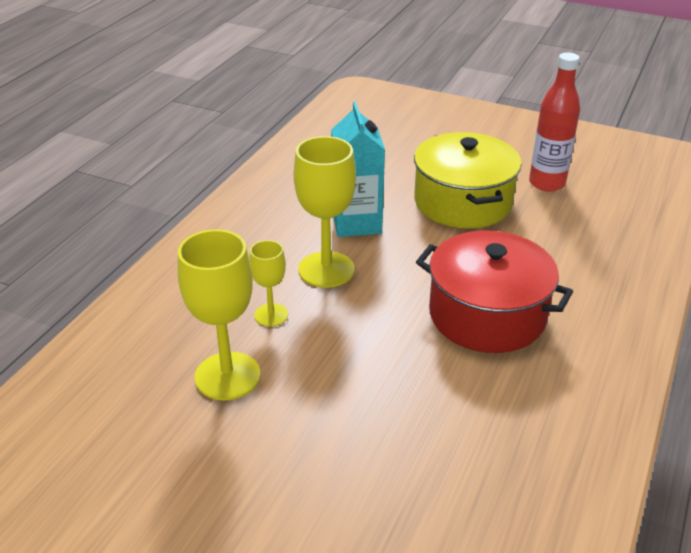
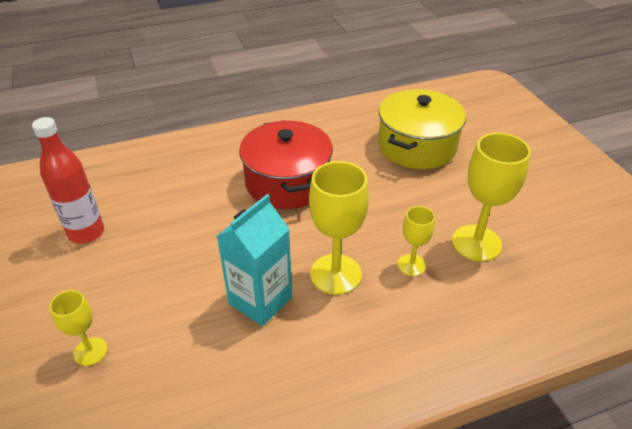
camera: 135 degrees left, 5 degrees up
(412, 149) = (90, 351): none -> yellow goblet
(462, 202) = (163, 261): yellow pot -> yellow pot (417, 146)

